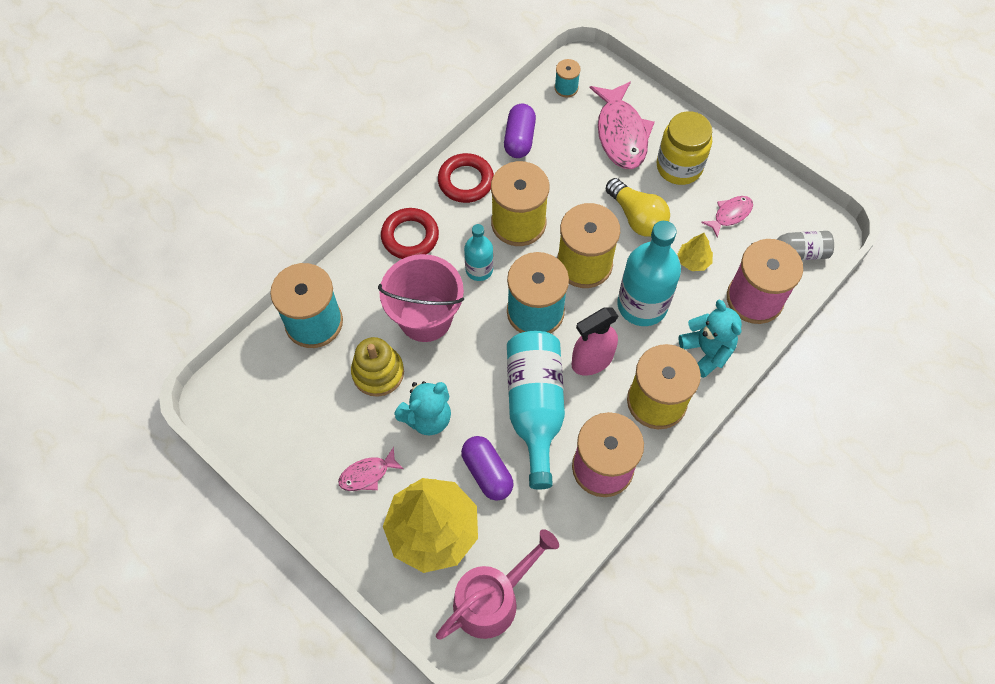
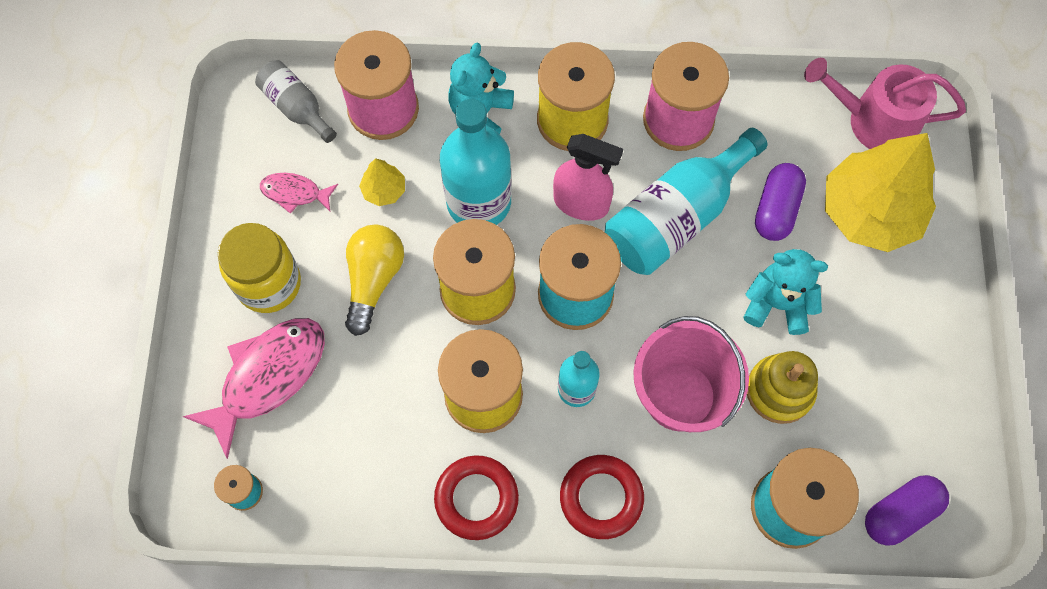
camera: 130 degrees left, 5 degrees up
(367, 474) = (880, 311): pink fish -> none
(519, 139) = (366, 486): purple capsule -> purple capsule (900, 513)

